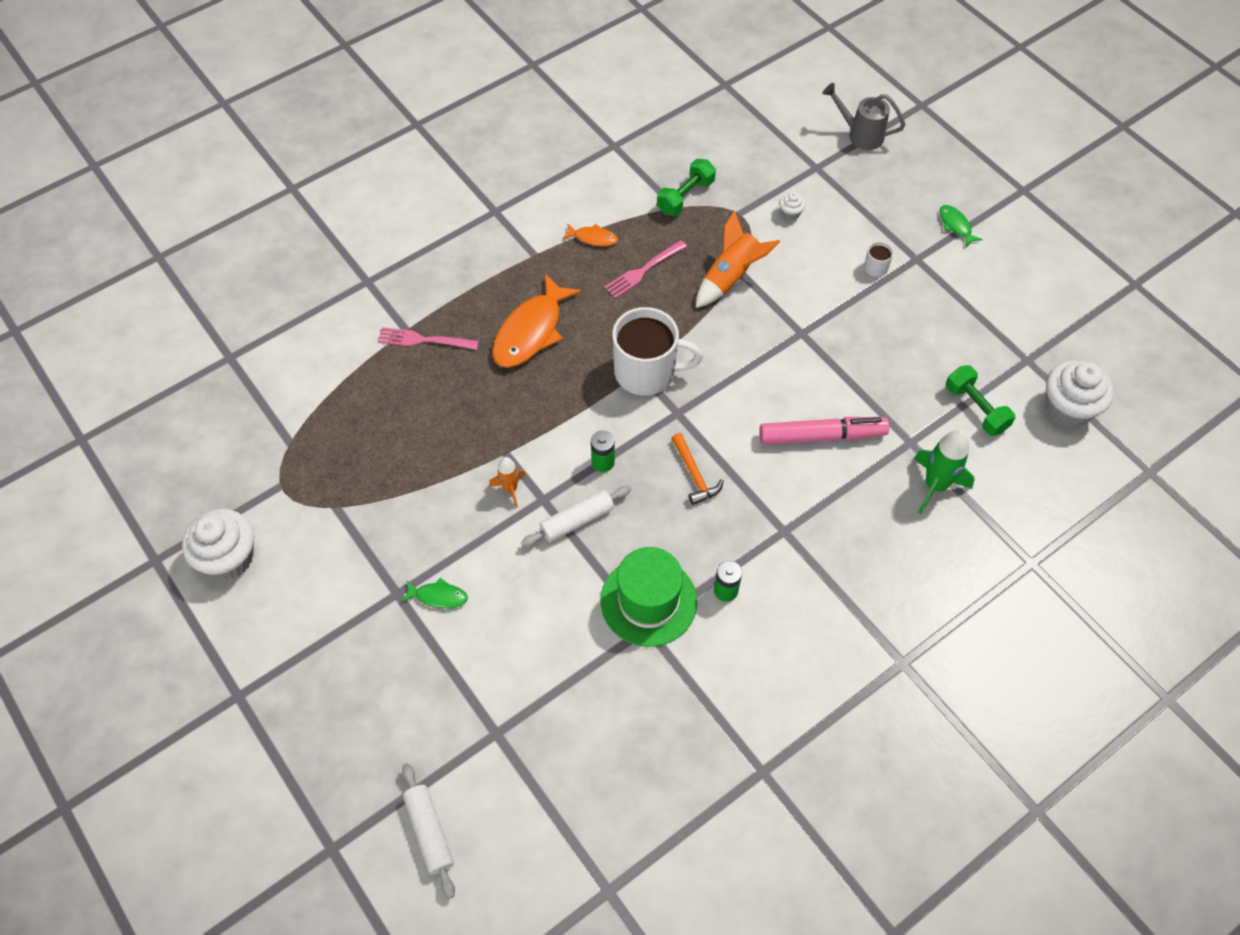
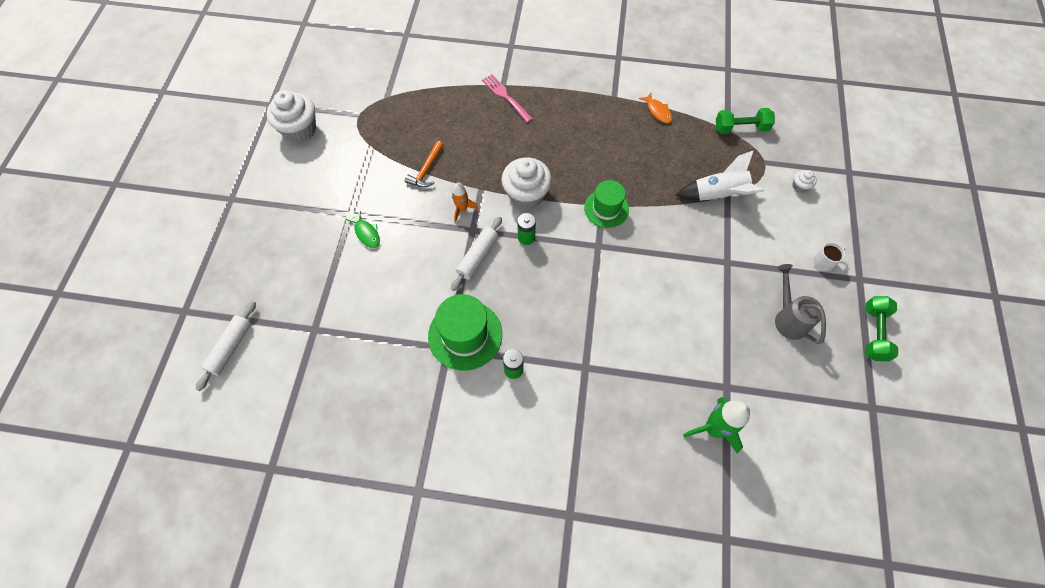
camera: 45 degrees right, 5 degrees up
(531, 331) = (566, 135): orange fish -> none
(577, 520) = (477, 256): white rolling pin -> white rolling pin turned 75 degrees counterclockwise
(643, 270) = (667, 151): pink fork -> none
(647, 372) = (606, 208): white mug -> green hat
(694, 475) = (569, 289): orange hammer -> orange hammer (426, 170)
(730, 277) = (717, 195): orange rocket -> white rocket
(822, 436) = (671, 333): pink marker -> none
(860, 134) = (904, 173): grey watering can -> grey watering can (788, 318)
(955, 225) = (914, 280): green fish -> none
(975, 408) = (797, 406): green dumbbell -> green dumbbell (874, 333)
(1067, 408) = (868, 465): white cupcake -> white cupcake (526, 194)

